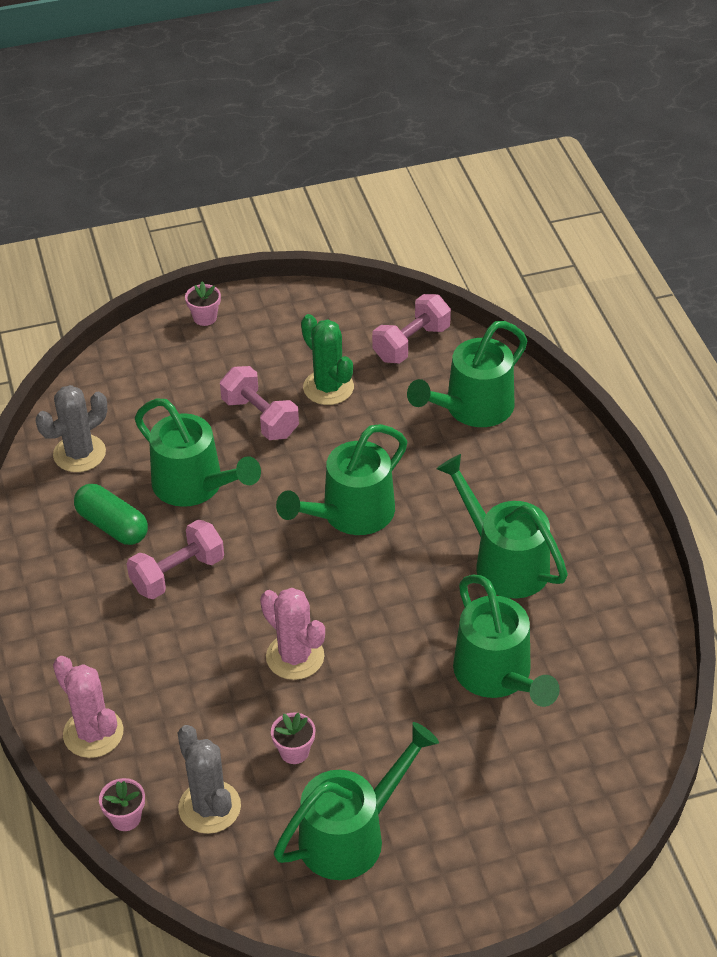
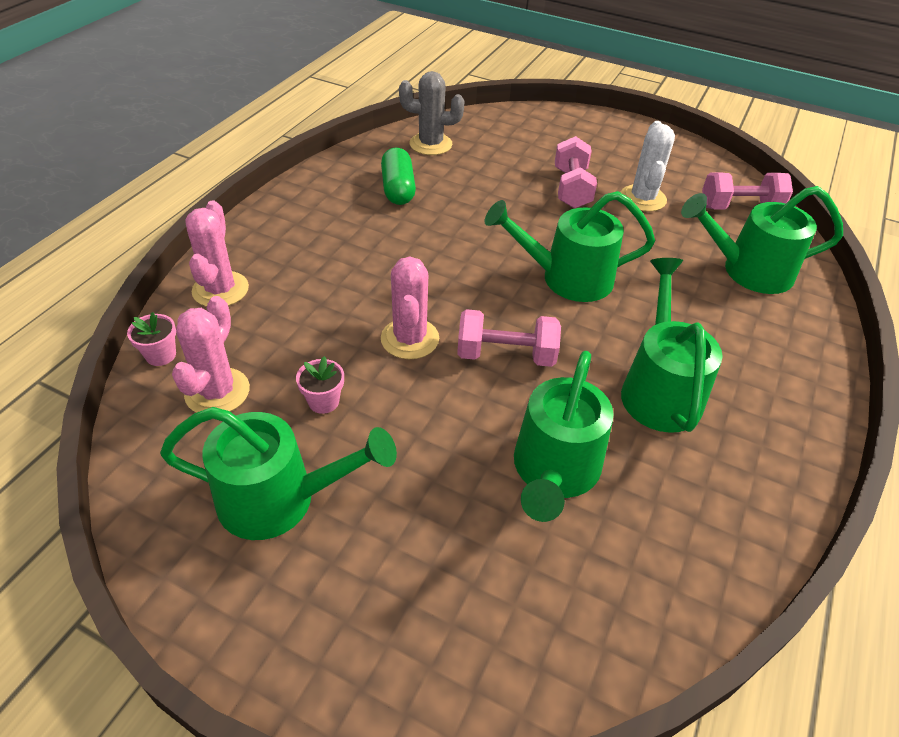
camera: 40 degrees right, 0 degrees up
(178, 574) = (401, 238): pink dumbbell -> pink dumbbell (506, 355)
(196, 486) = (478, 199): green watering can -> none
(205, 317) = (601, 122): pink flower pot -> none
(209, 807) = (217, 392): grey cactus -> pink cactus
(328, 387) = (643, 198): green cactus -> white cactus

